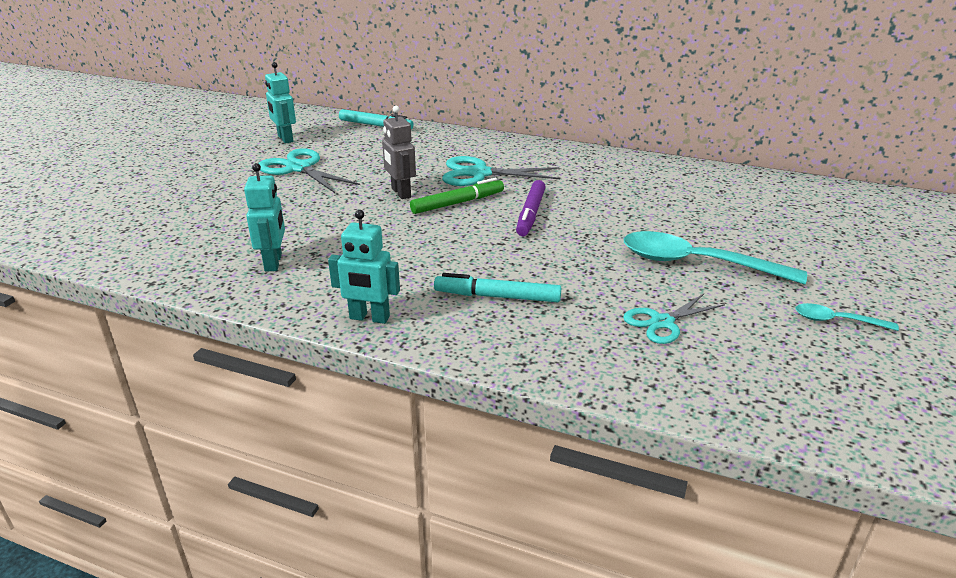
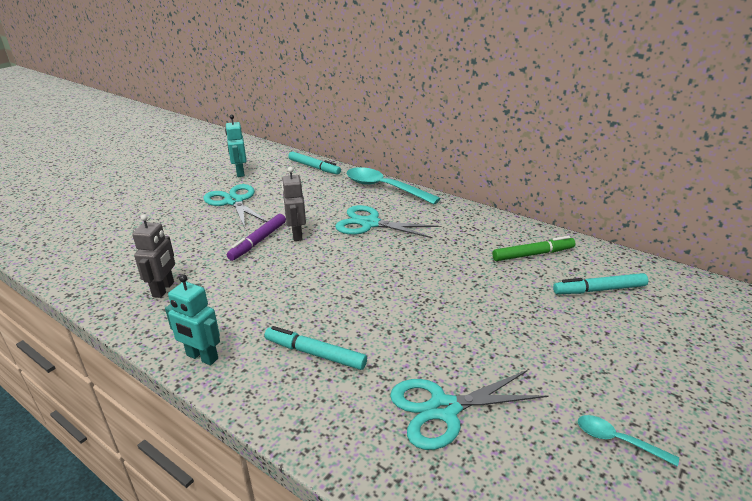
camera: 15 degrees right, 0 degrees up
(274, 262) = (164, 289): turquoise robot -> grey robot
(457, 203) = (336, 251): green marker -> green marker (533, 254)
(530, 214) = (390, 270): purple marker -> purple marker (258, 241)
(662, 322) = (444, 409): turquoise scissors -> turquoise scissors, size x1.55
(697, 263) = (511, 347): turquoise spoon -> turquoise spoon (385, 188)
(754, 205) = (599, 290): none -> turquoise marker

